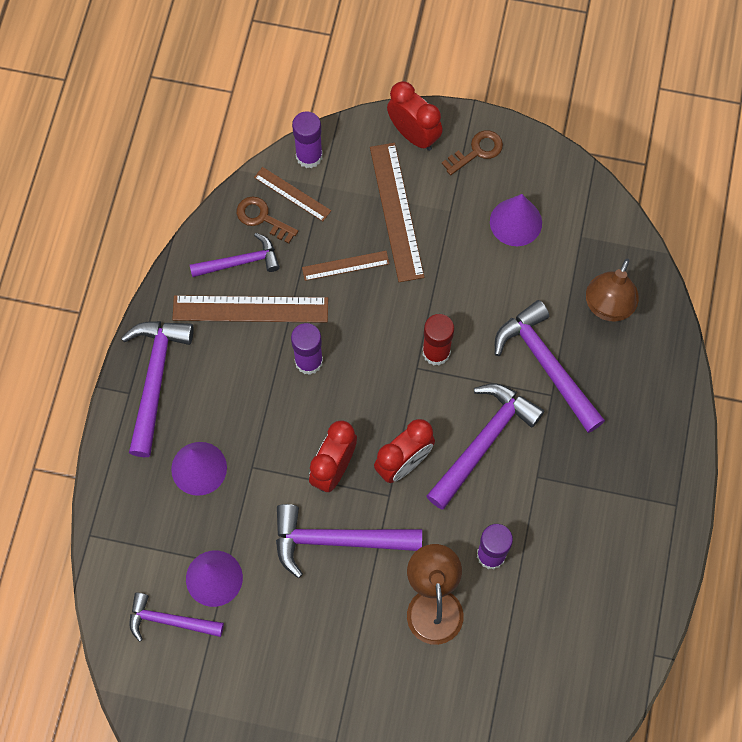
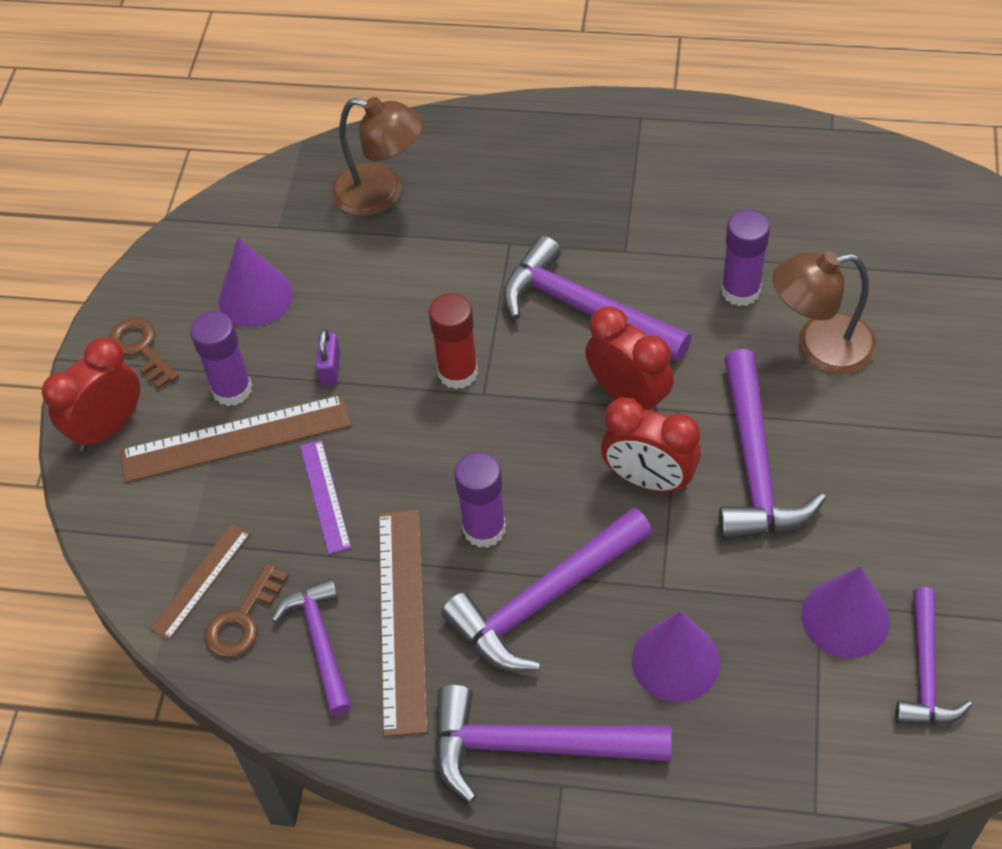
camera: 90 degrees left, 15 degrees down
(309, 156) = (135, 564): purple glue stick -> purple glue stick (232, 389)
(345, 265) = (324, 496): brown ruler -> purple ruler
(448, 270) = (330, 368): none -> purple padlock
(547, 365) = (467, 250): purple hammer -> purple hammer (544, 600)

